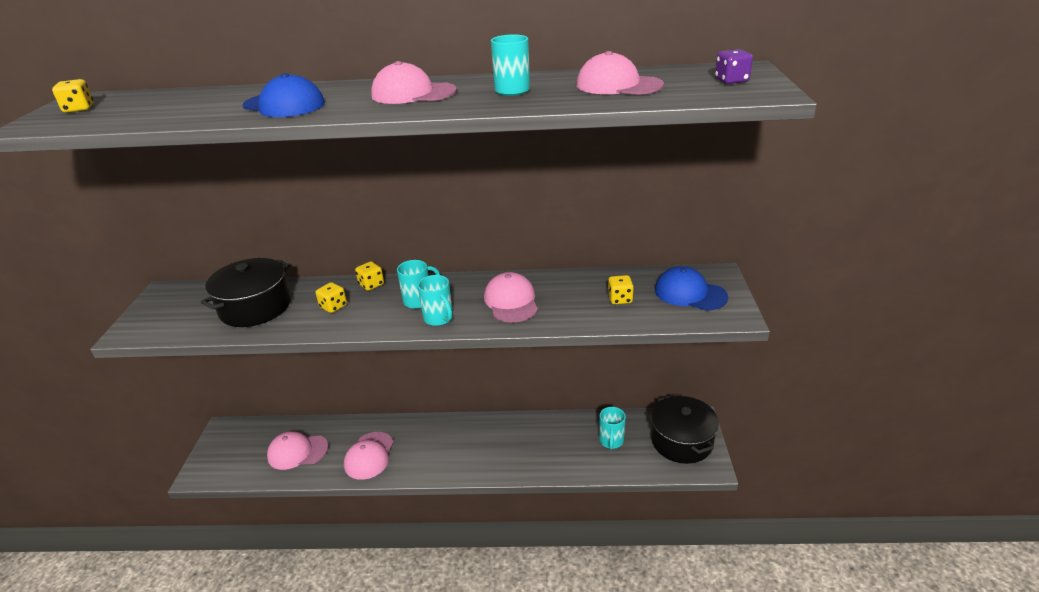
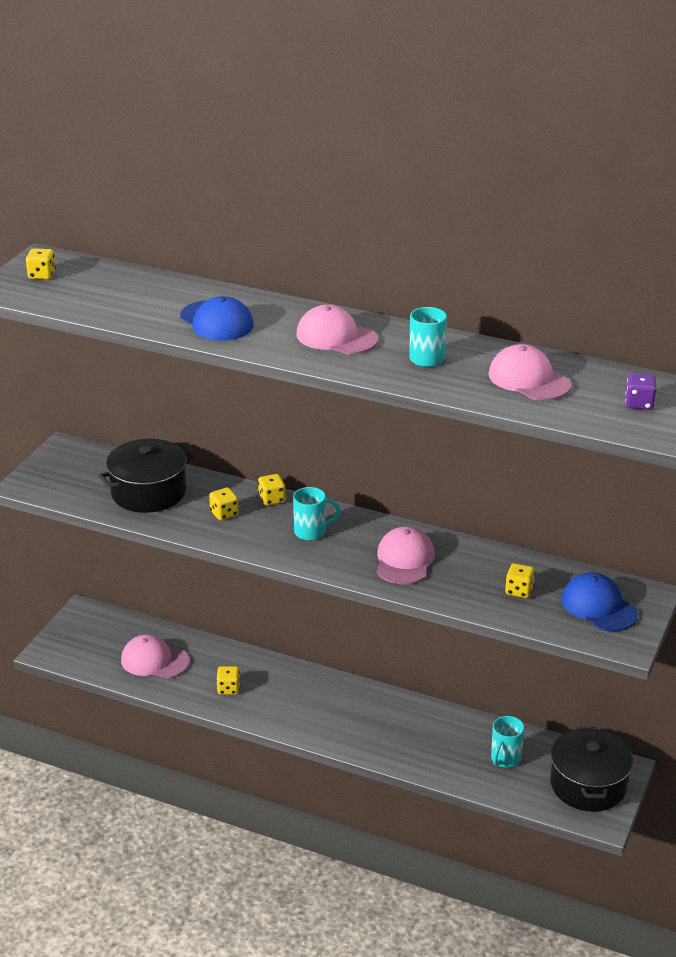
camera: 20 degrees right, 0 degrees up
(369, 456) = (228, 689): pink cap -> yellow dice
(439, 319) = (322, 557): turquoise mug -> none

